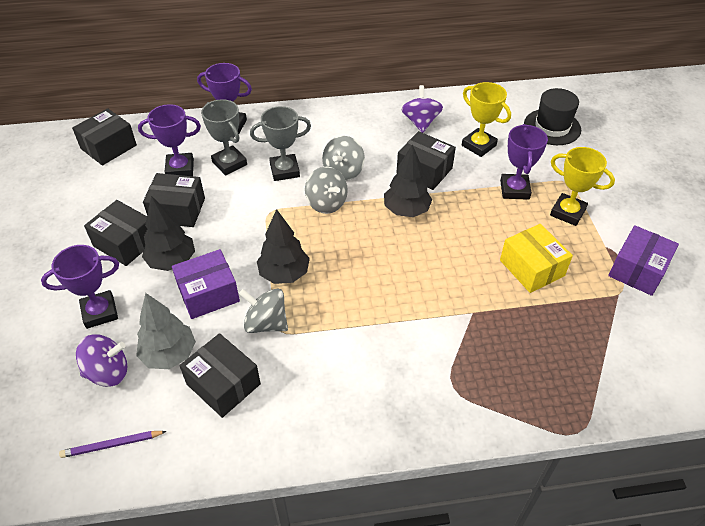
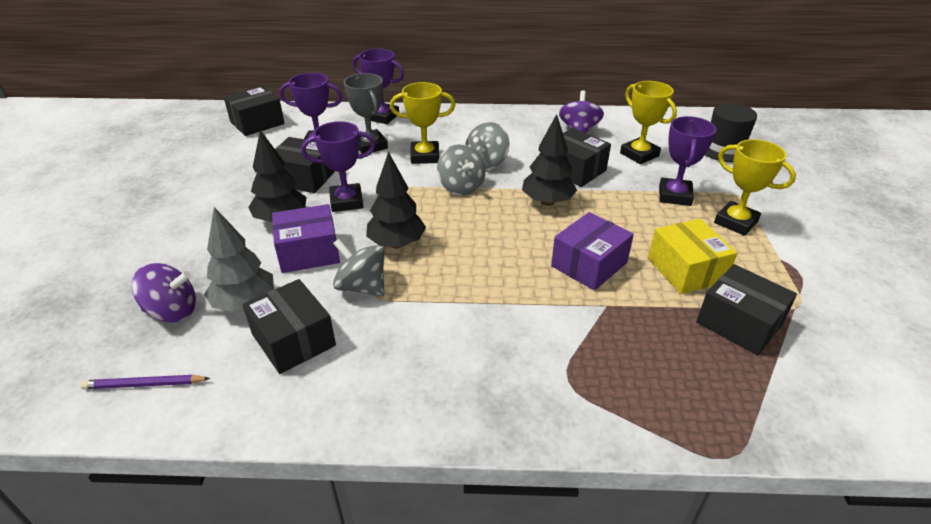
camera: 10 degrees right, 10 degrees down
(100, 312) = (189, 255): purple trophy -> purple trophy (346, 201)
(125, 243) = (240, 199): black box -> black box (739, 323)
(284, 170) = (425, 156): grey trophy -> yellow trophy
(637, 270) = (820, 287): purple box -> purple box (589, 264)

